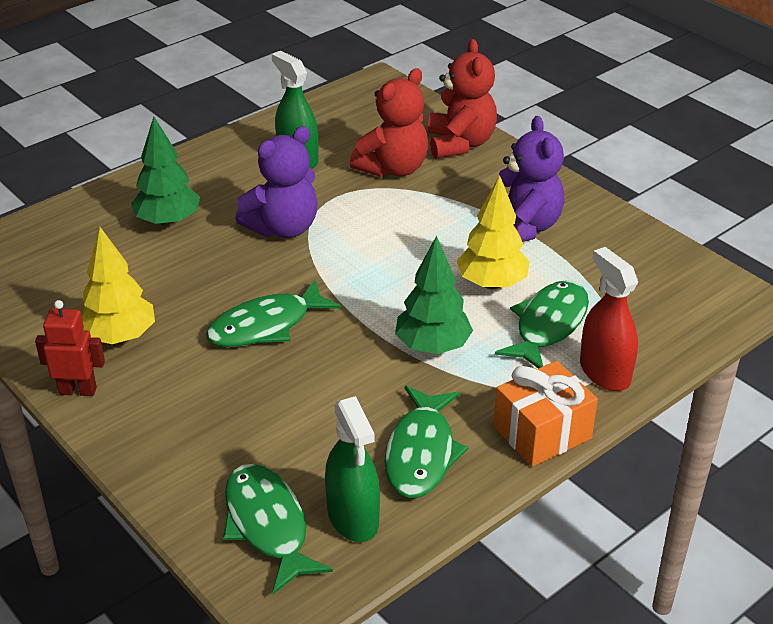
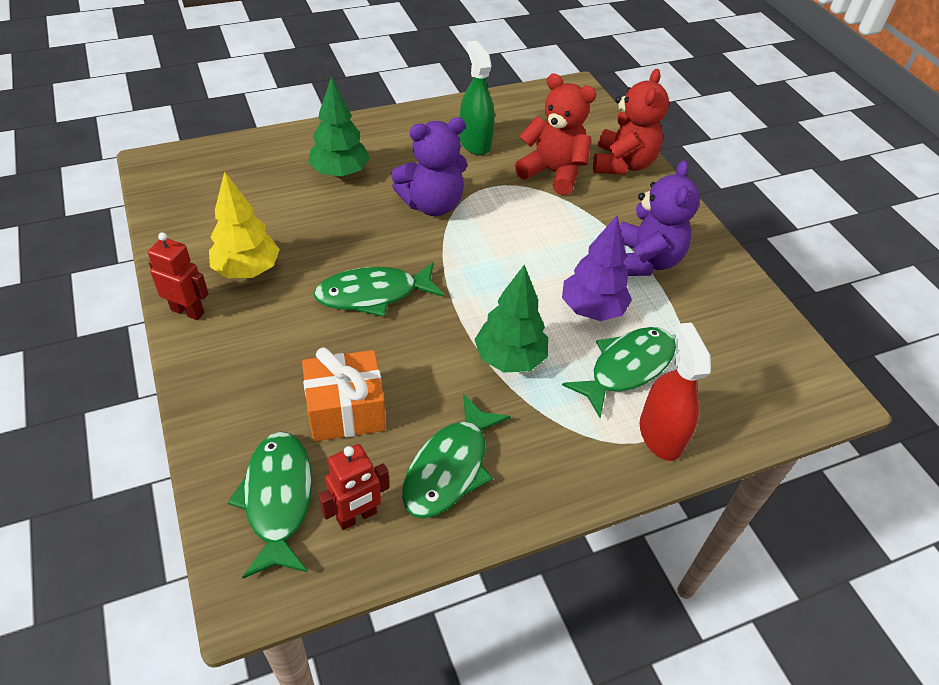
camera: 15 degrees right, 10 degrees up
(353, 517) = (357, 516): green spray bottle -> red robot
(393, 168) = (553, 173): red teddy bear -> red teddy bear turned 120 degrees counterclockwise
(492, 283) = (592, 309): yellow tree -> purple tree
(542, 432) = (572, 482): orange gift -> orange gift (346, 411)

